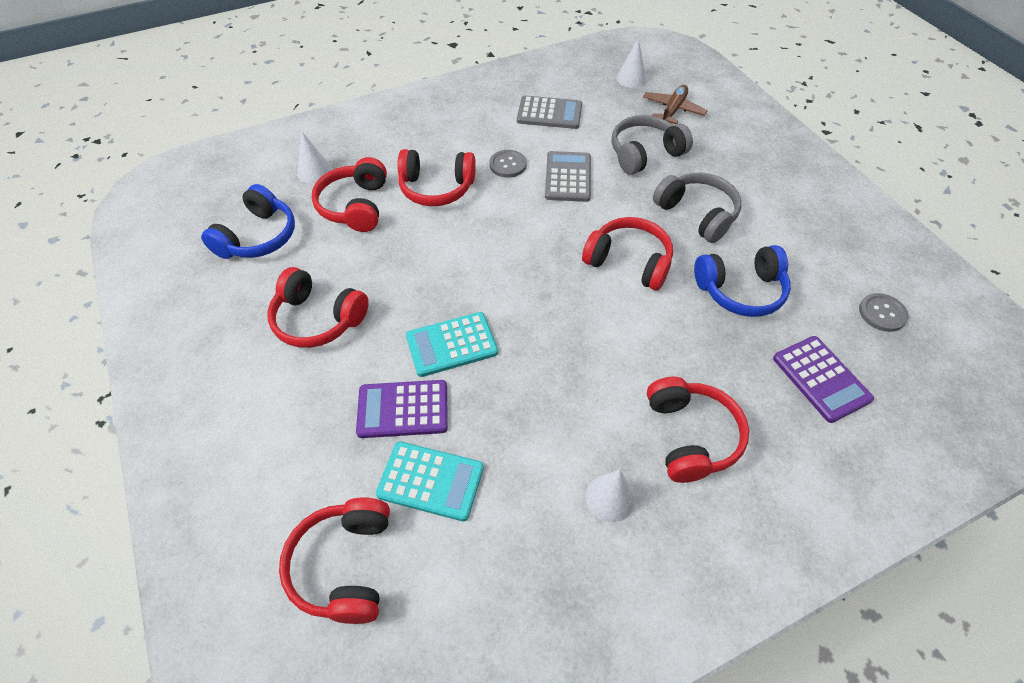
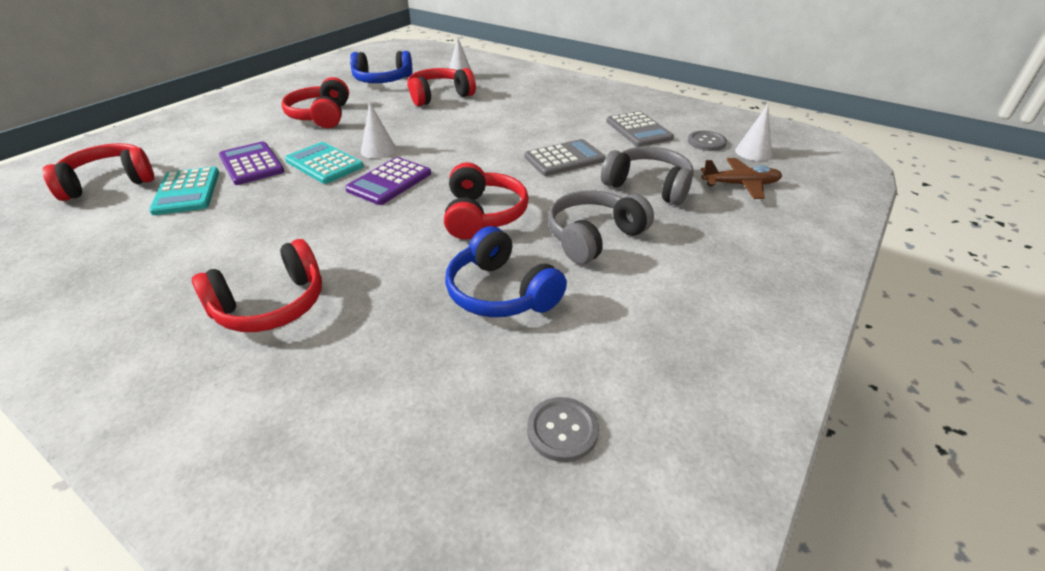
camera: 60 degrees right, 15 degrees down
(436, 188) = (487, 114): red headphones -> none
(508, 165) = (547, 131): grey button -> grey button (706, 142)
(610, 497) = (184, 275): white cone -> white cone (378, 150)
(697, 214) = (593, 237): grey headphones -> grey headphones turned 150 degrees counterclockwise
(821, 379) = (400, 388): purple calculator -> purple calculator (389, 182)

